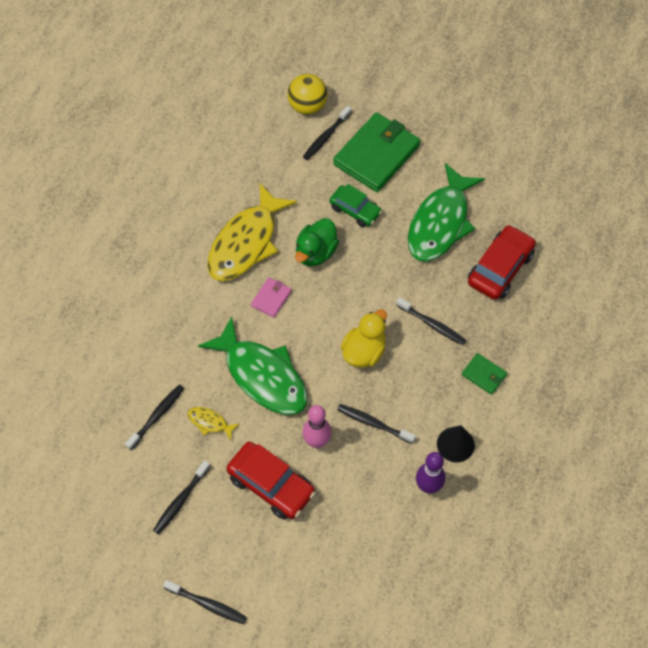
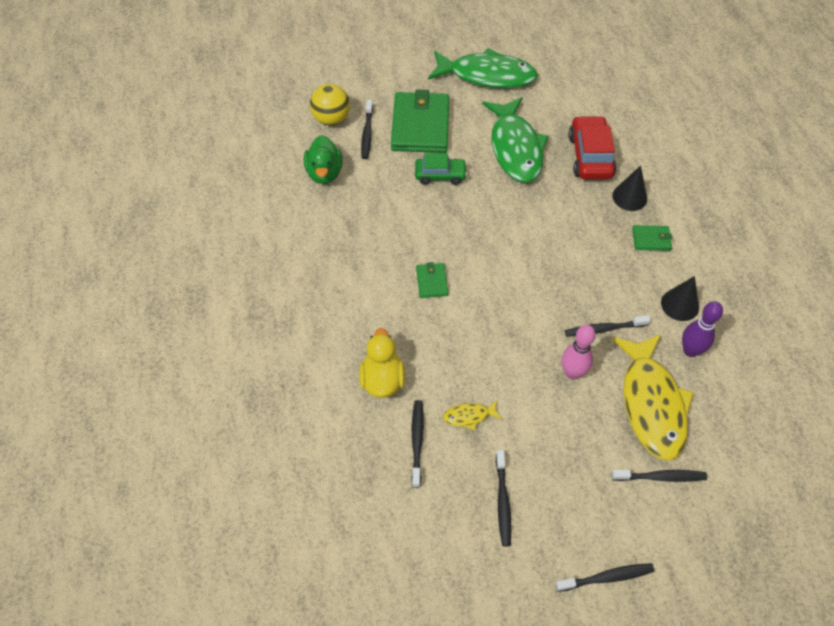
camera: 35 degrees left, 5 degrees down
(246, 242) = (371, 250): yellow fish -> yellow fish (651, 404)
(262, 376) = (479, 348): green fish -> green fish (487, 75)
(271, 298) = (432, 282): pink wallet -> green wallet
(271, 485) = (567, 434): red car -> none
(316, 252) = (437, 225): green duck -> green duck (324, 173)
(364, 351) = (545, 278): yellow duck -> yellow duck (382, 380)
(432, 324) = (578, 226): black toothbrush -> black toothbrush (660, 477)
(500, 326) = (629, 197): none -> black cone

